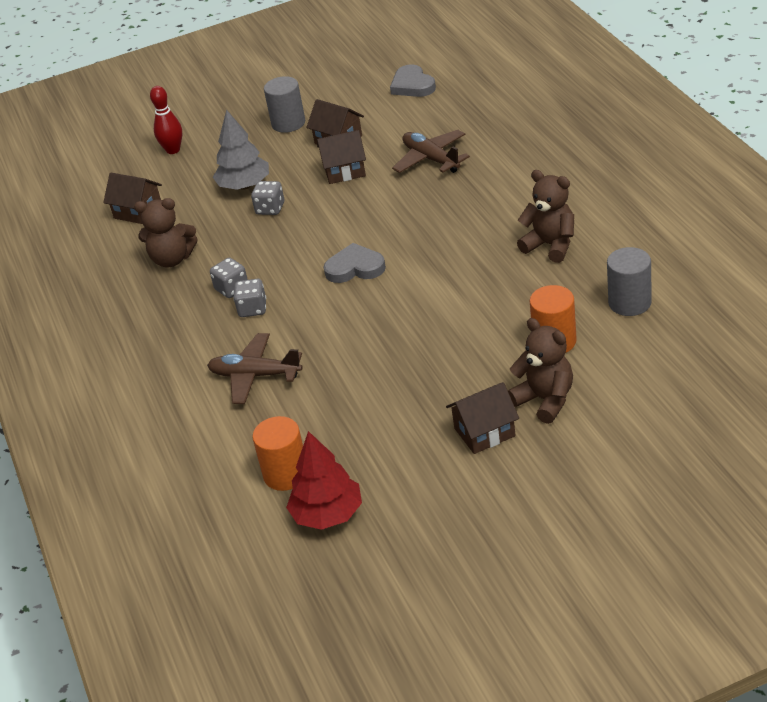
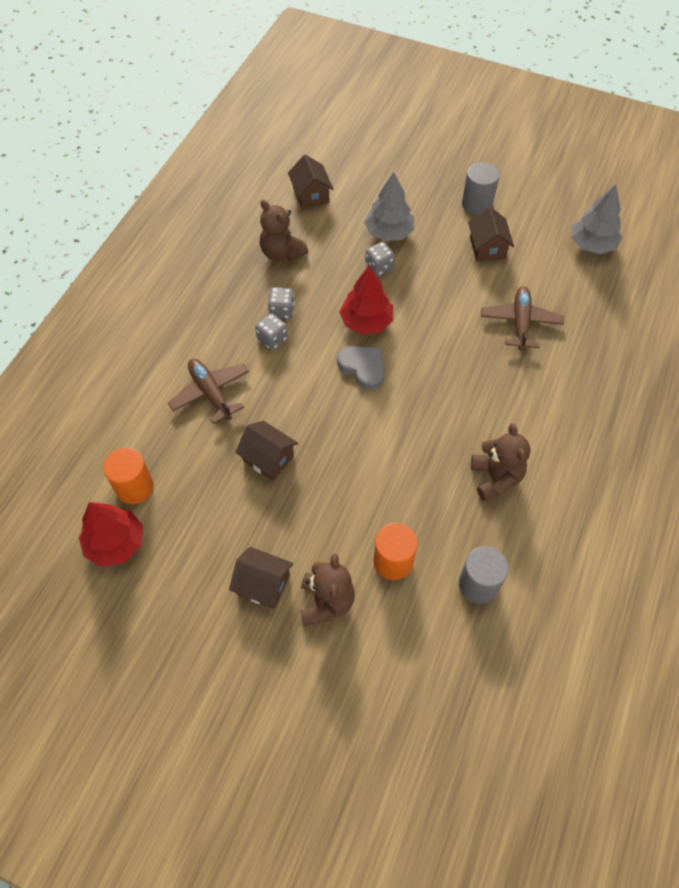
camera: 40 degrees right, 20 degrees up
(173, 150) = (388, 162): red bowling pin -> none
(313, 243) = (366, 322): none -> red tree
(344, 171) = (457, 279): brown house -> brown house (268, 458)
(412, 85) = (592, 244): grey heart -> grey tree

